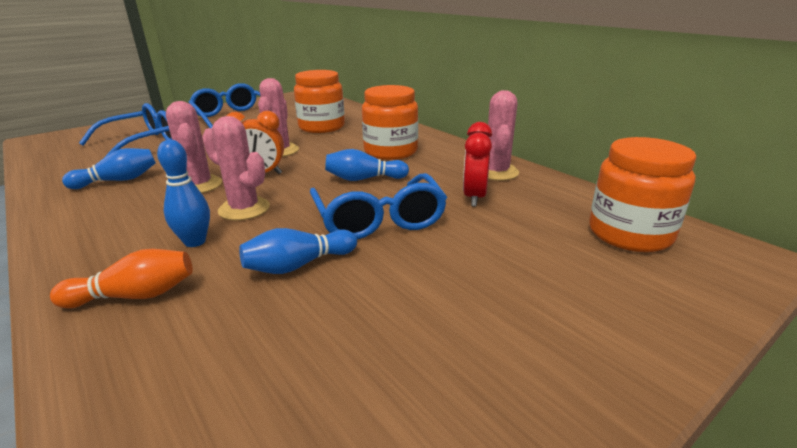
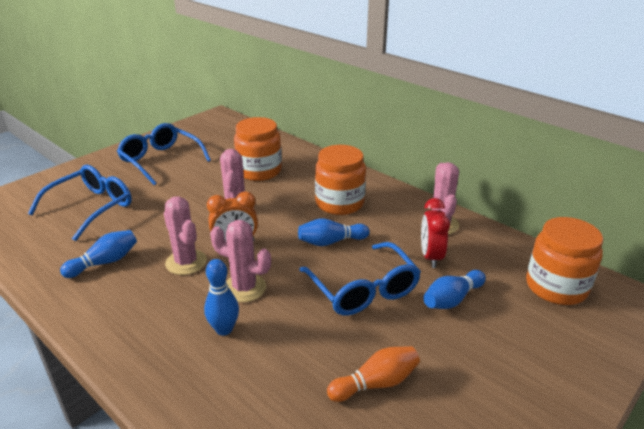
camera: 10 degrees left, 5 degrees up
(135, 296) = (211, 389): orange bowling pin -> orange bowling pin (376, 383)
(298, 265) = (321, 345): blue bowling pin -> blue bowling pin (452, 299)

